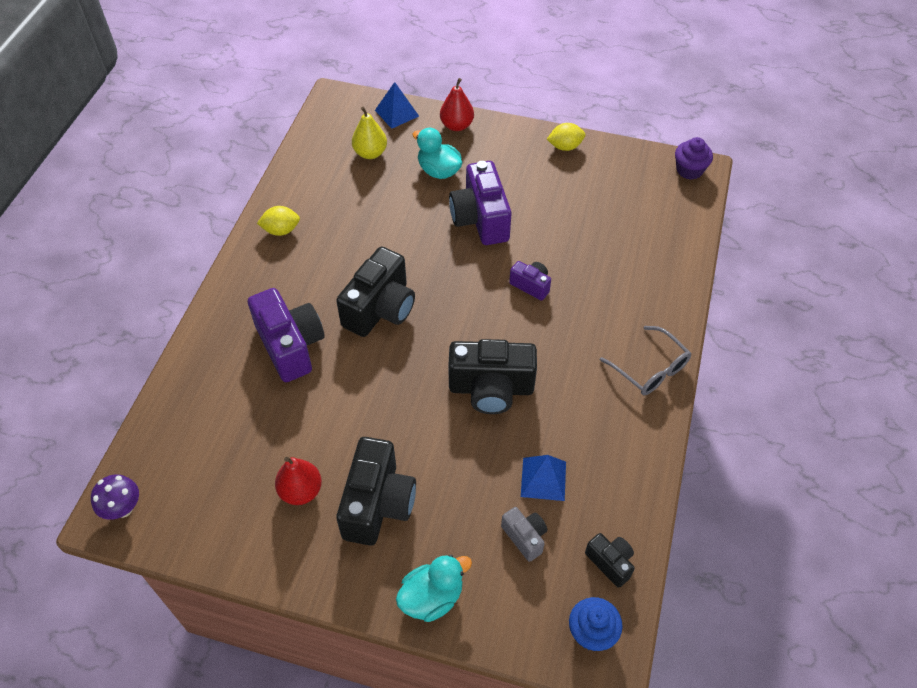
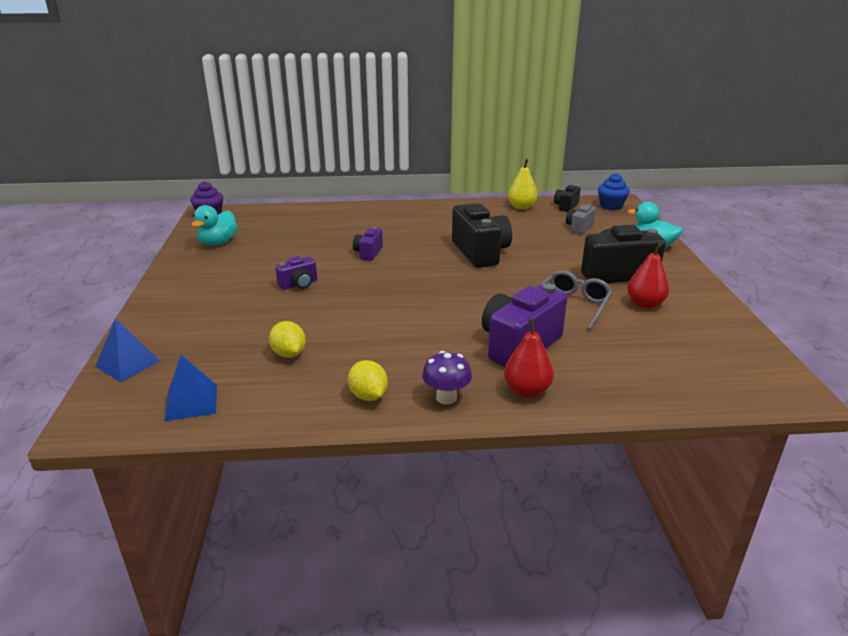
camera: 110 degrees left, 25 degrees down
(123, 508) = (774, 385): purple mushroom -> purple mushroom (446, 397)
(370, 153) = (210, 365): yellow pear -> yellow pear (521, 207)
(380, 309) = (439, 310): black camera -> none
(439, 171) = (234, 317): turquoise duck -> turquoise duck (218, 242)
(456, 125) = (153, 320): red pear -> red pear (527, 391)
(480, 219) = (299, 284): purple camera -> purple camera, size x0.51
(543, 479) = (533, 228): blue pyramid -> blue pyramid (191, 402)
(565, 147) = (185, 262): yellow lemon -> yellow lemon (289, 354)
(649, 368) = (418, 210): grey glasses -> grey glasses (572, 306)

